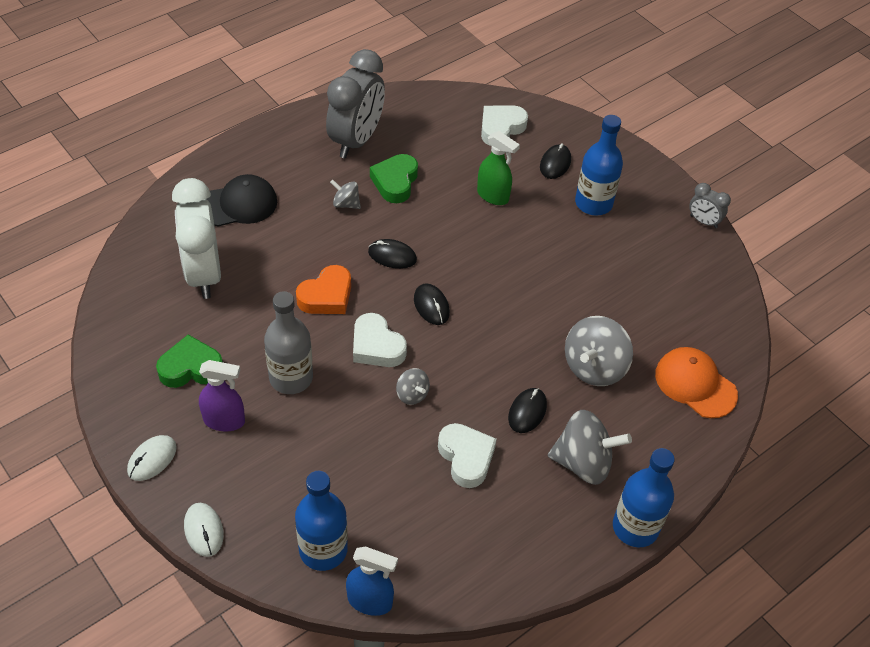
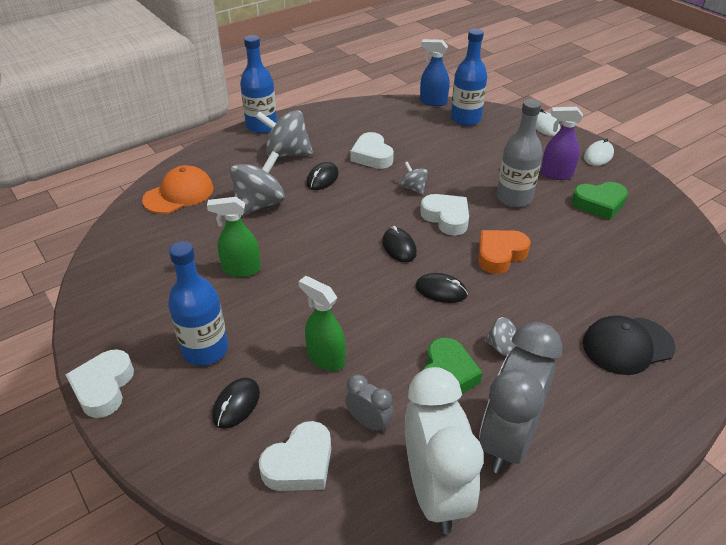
camera: 175 degrees left, 10 degrees down
(204, 274) = (627, 273): white clock -> white clock (434, 491)
(588, 279) = (241, 269): none -> green spray bottle
(660, 176) = (103, 387): none -> white heart
(695, 384) = (179, 194): orange cap -> orange cap turned 90 degrees counterclockwise
(703, 221) = (85, 329): grey clock -> grey clock (369, 422)

